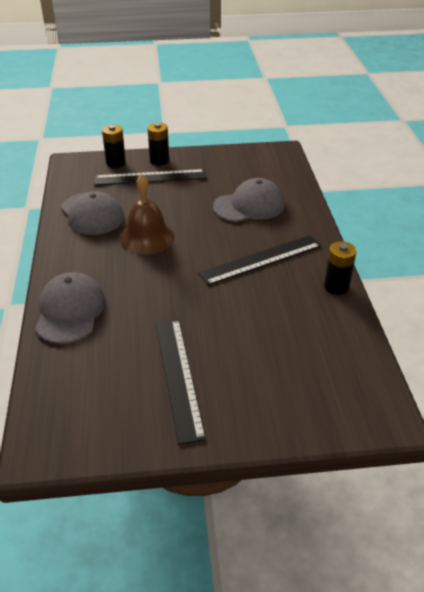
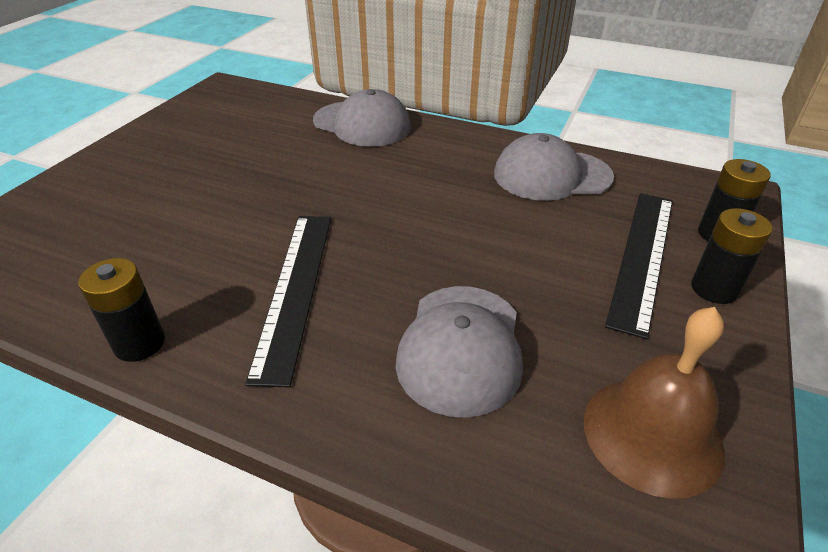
camera: 120 degrees right, 0 degrees up
(147, 237) = (454, 202): brown bell -> brown bell (652, 434)
(178, 376) = (195, 155): black ruler -> none

